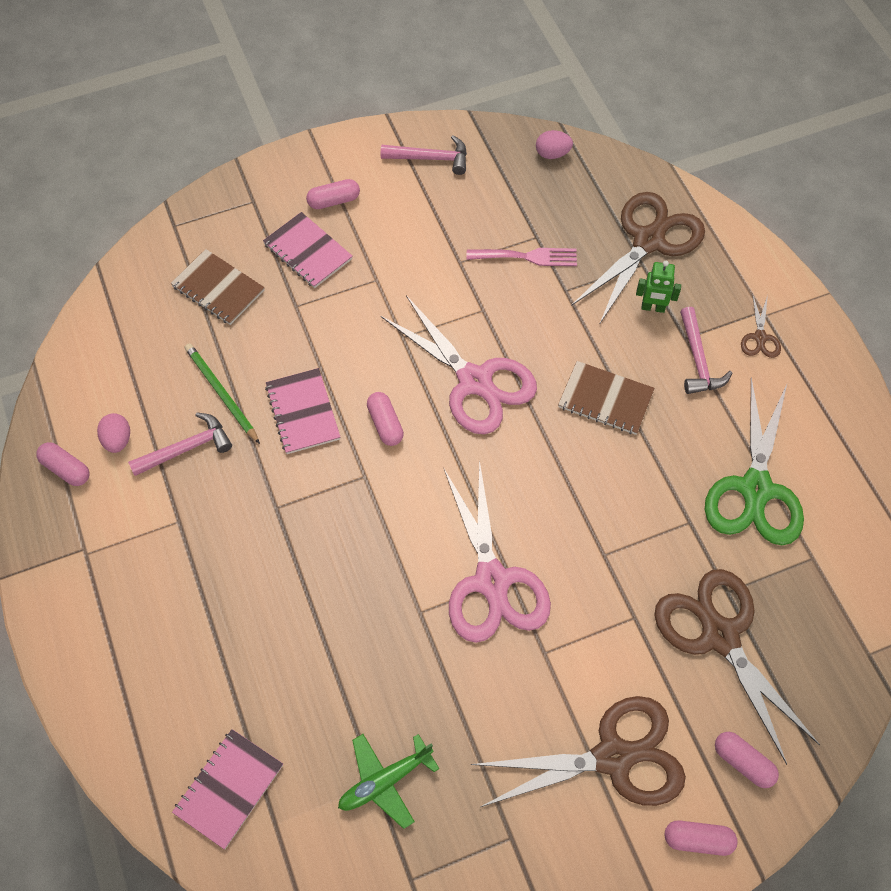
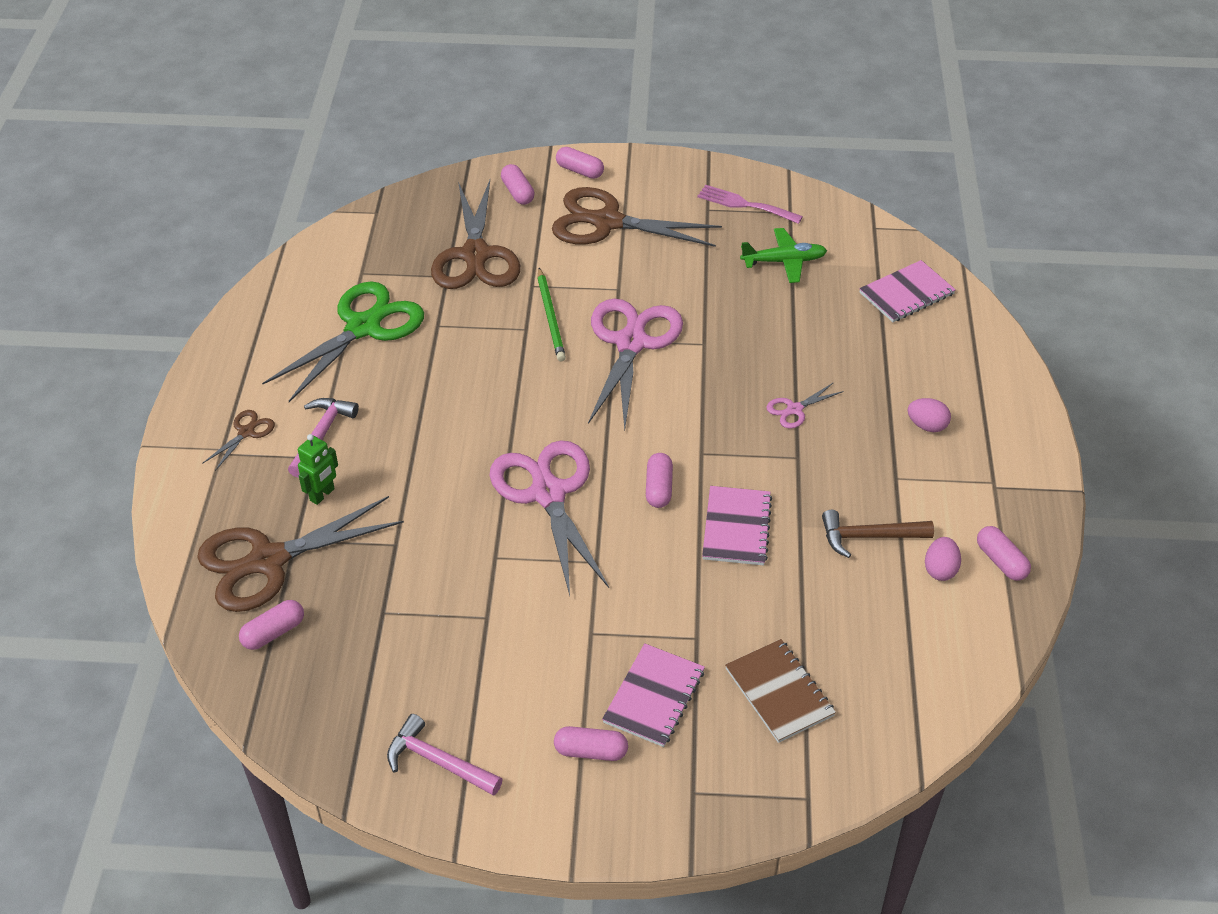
camera: 155 degrees left, 15 degrees down
(187, 448) = (868, 537): pink hammer -> brown hammer
(221, 393) = (815, 576): green pencil -> green pencil (550, 317)
(298, 563) = (794, 409): none -> pink scissors
(308, 252) = (654, 697): pink notebook -> pink notebook turned 45 degrees clockwise
(527, 257) = (409, 594): pink fork -> pink fork (744, 204)
(552, 154) = (288, 706): pink egg -> pink egg (927, 426)
(601, 194) = (273, 632): none -> pink capsule
(605, 399) = (435, 434): brown notebook -> none
(653, 308) = (322, 495): green robot -> green robot turned 90 degrees clockwise

